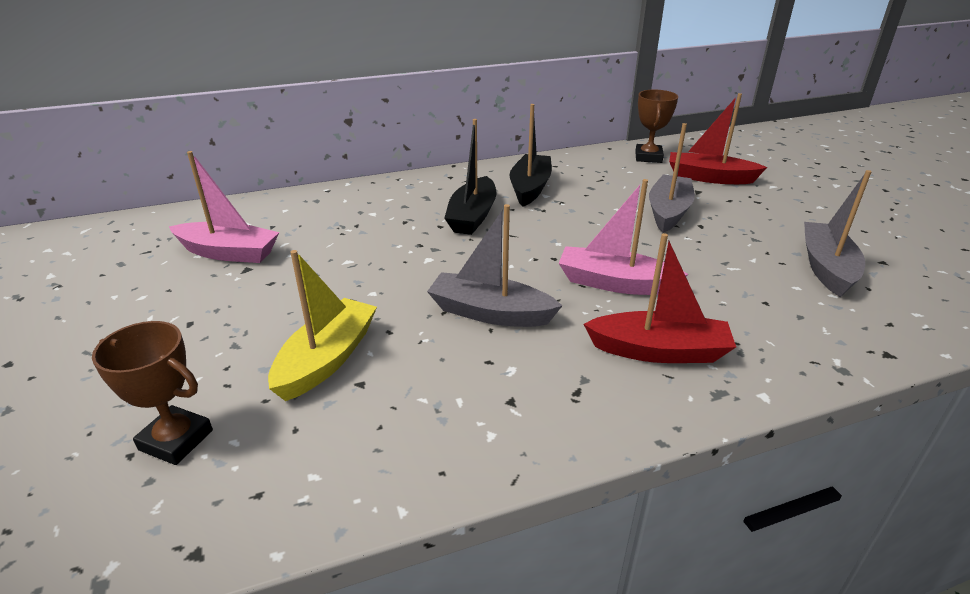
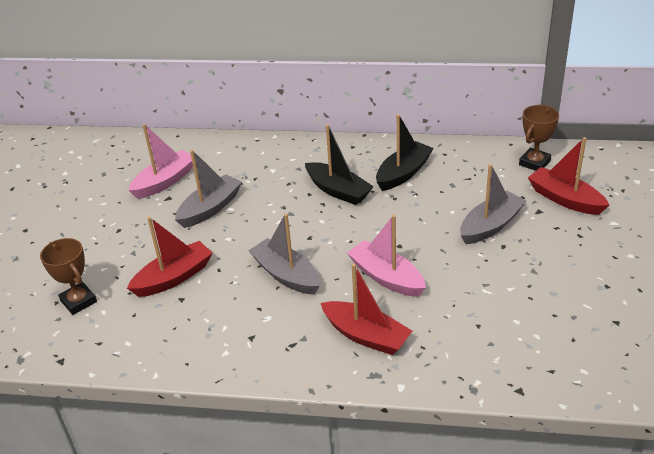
camera: 30 degrees right, 5 degrees up
(228, 253) = (165, 182): pink boat -> pink boat turned 90 degrees counterclockwise
(327, 359) = (174, 277): yellow boat -> red boat
(472, 216) = (338, 191): black boat -> black boat turned 90 degrees counterclockwise
(826, 268) = (560, 313): grey boat -> grey boat (210, 208)

